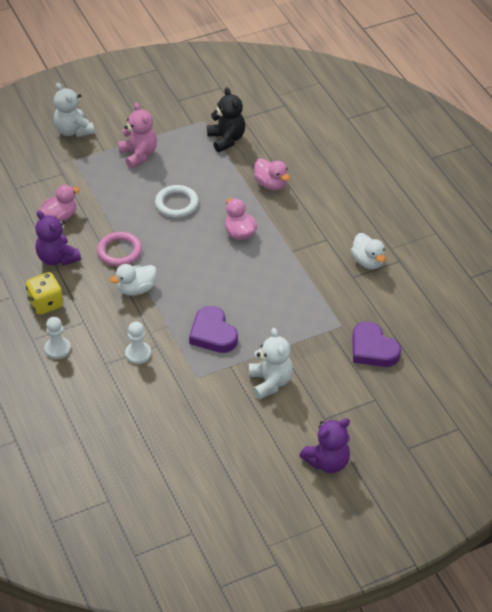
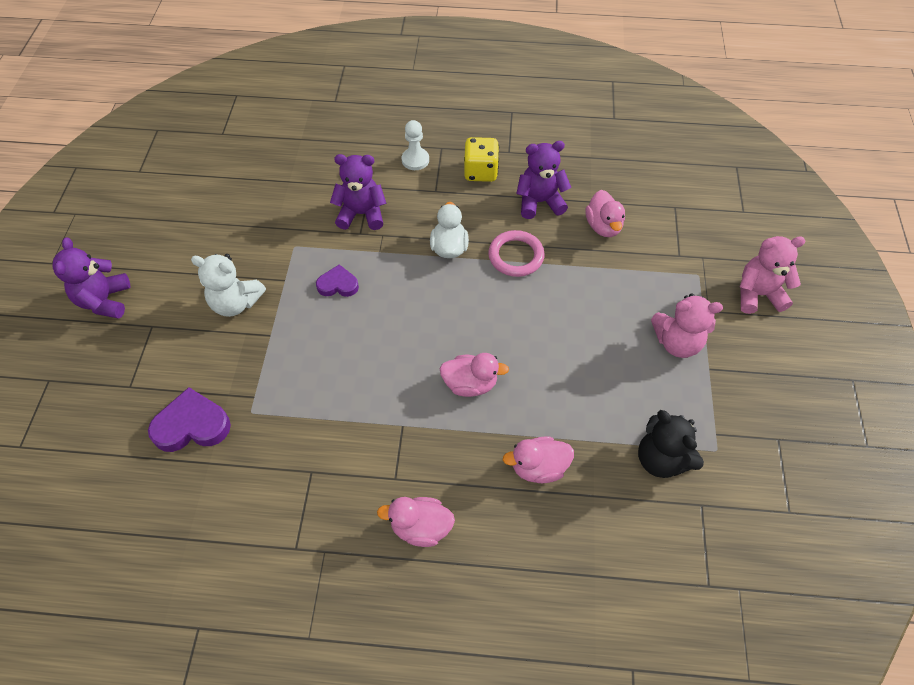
camera: 120 degrees right, 10 degrees up
(73, 131) = (757, 294): white teddy bear -> pink teddy bear
(138, 354) = (361, 214): white pawn -> purple teddy bear
(176, 204) = (562, 342): white ring -> none
(213, 334) = (338, 285): purple heart -> purple heart, size x0.62
(226, 139) = (661, 459): black teddy bear -> black teddy bear turned 45 degrees clockwise
(345, 216) = (420, 527): none -> pink duck
(368, 261) = (322, 506): white duck -> none

